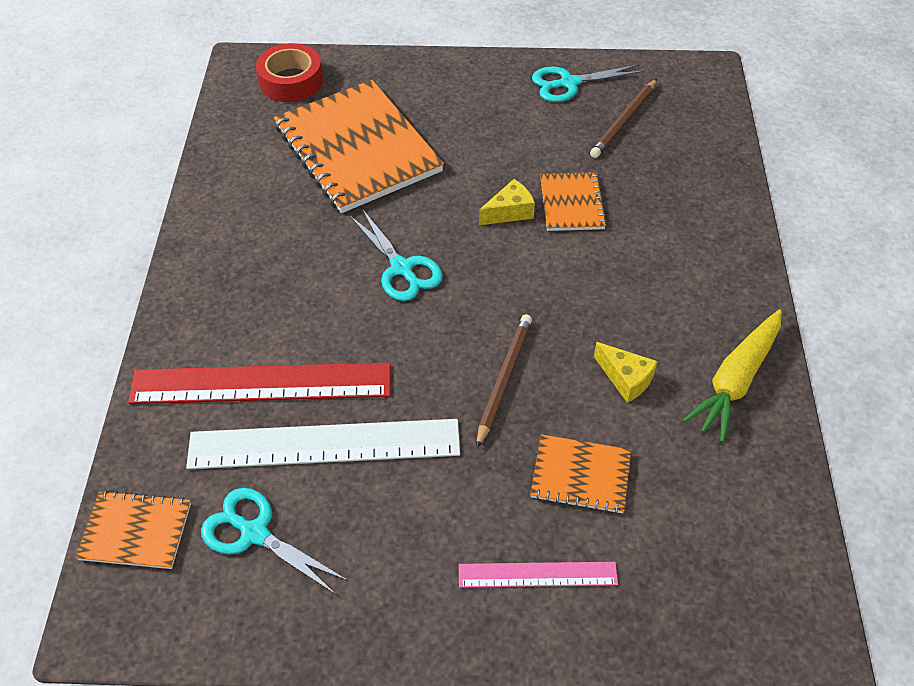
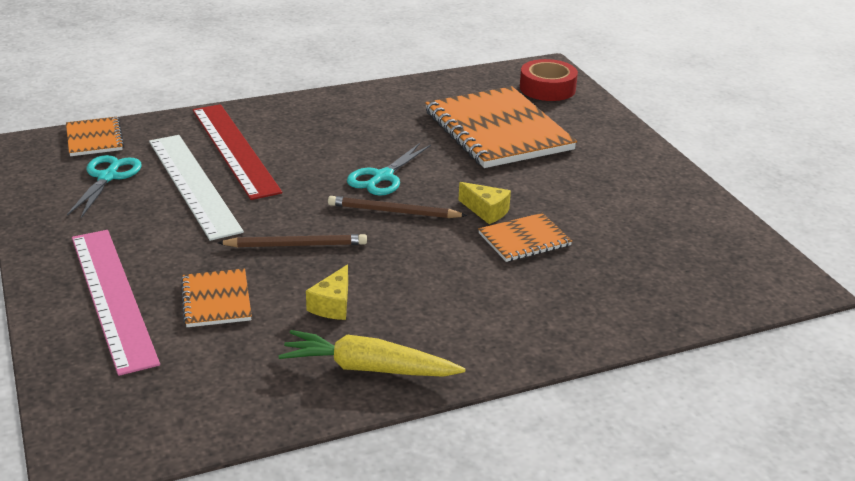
camera: 65 degrees right, 20 degrees down
(357, 149) = (497, 130): orange notebook -> orange notebook turned 60 degrees counterclockwise
(537, 574) = (112, 297): pink ruler -> pink ruler, size x1.86
(569, 83) = (686, 208): turquoise scissors -> none
(624, 121) = (665, 248): brown pencil -> brown pencil (393, 212)

